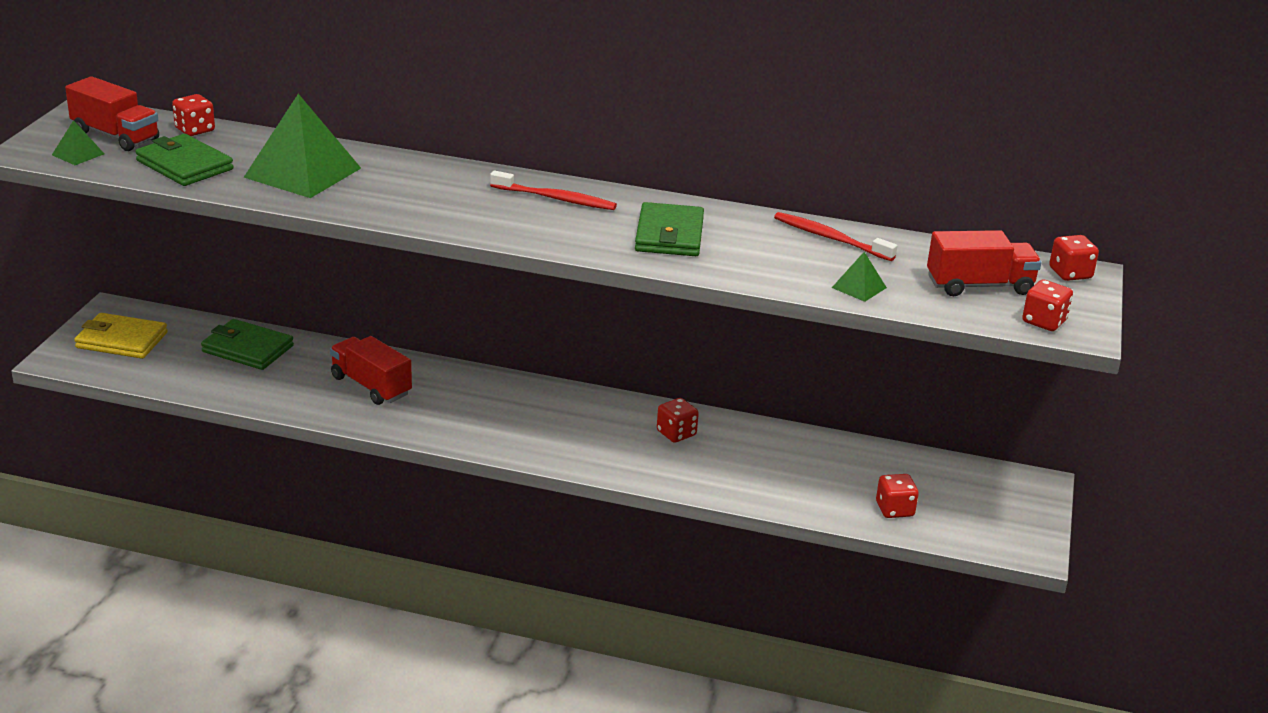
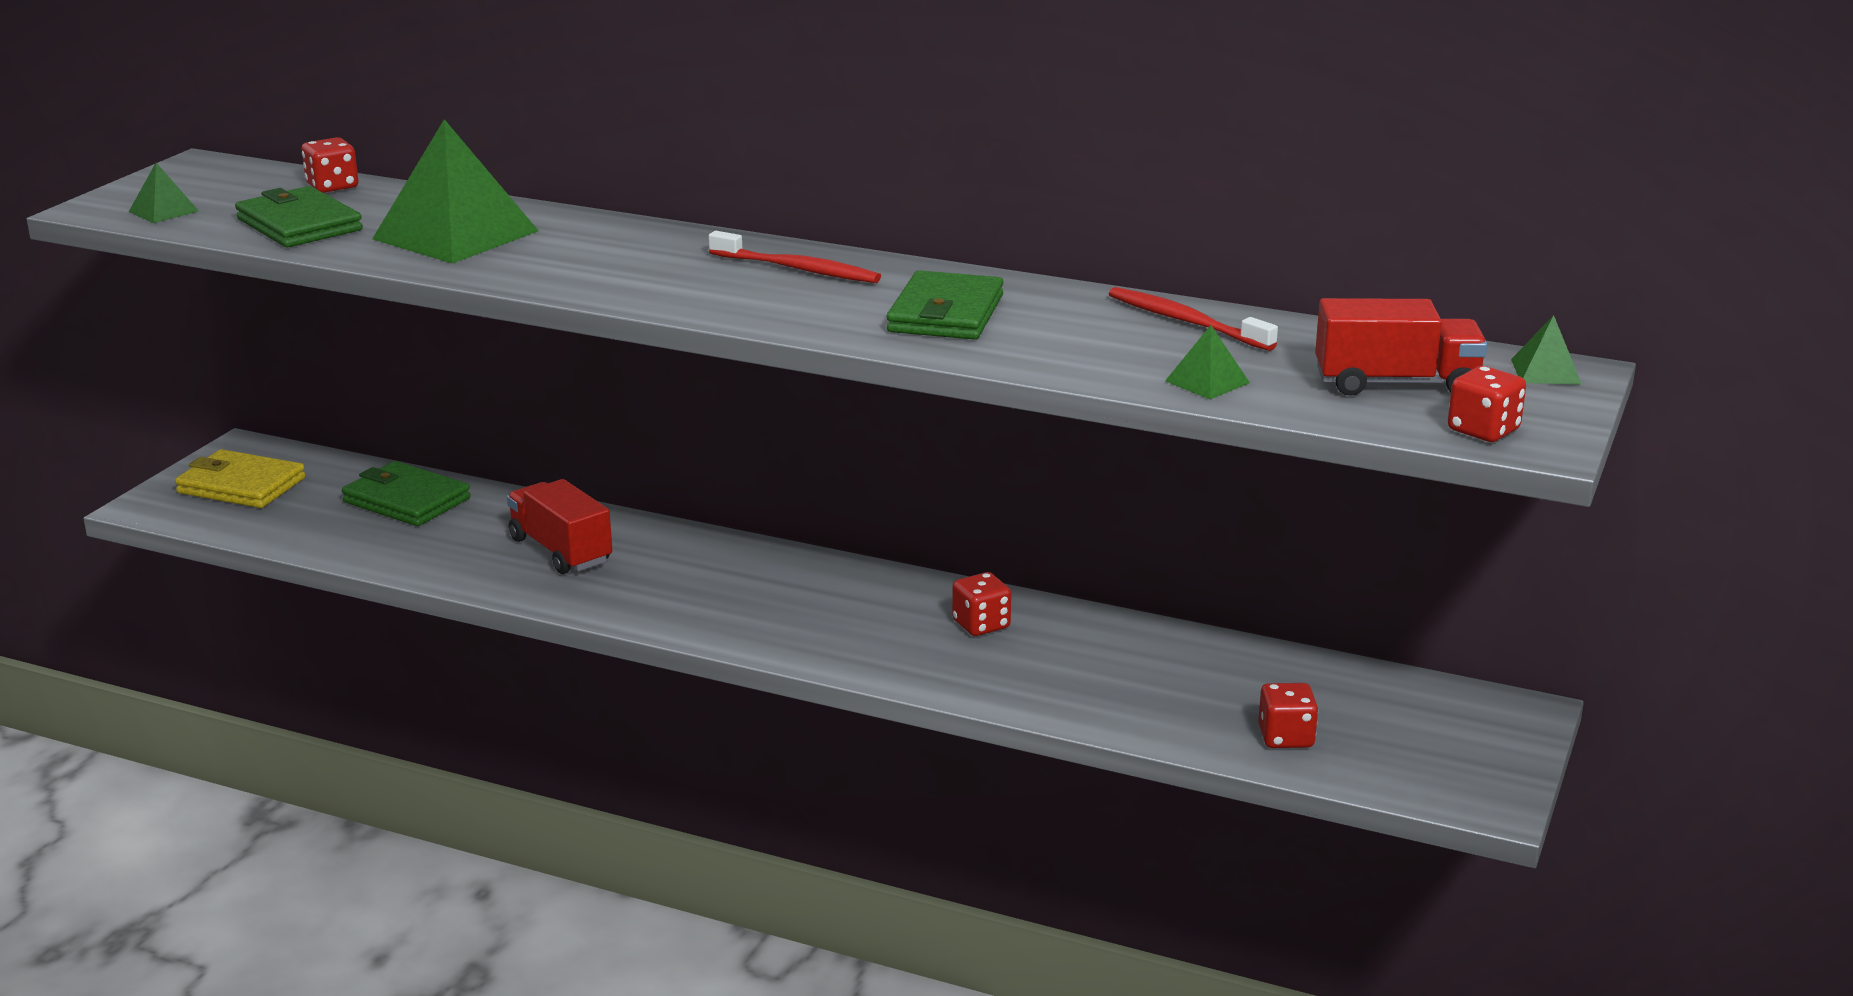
camera: 10 degrees right, 5 degrees down
(115, 136) = (223, 192): red truck -> none
(1070, 273) = (1546, 371): red dice -> green pyramid

